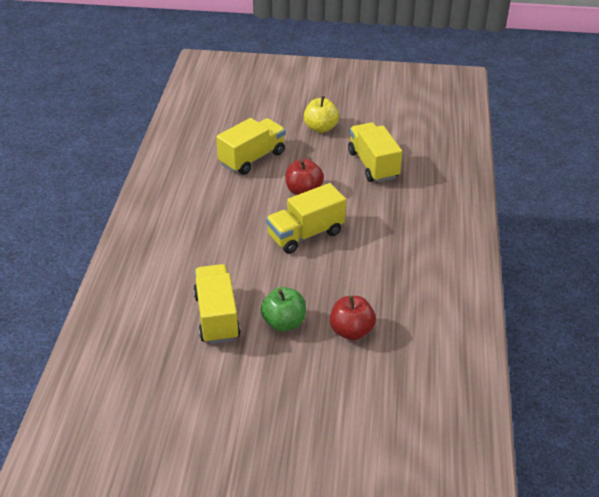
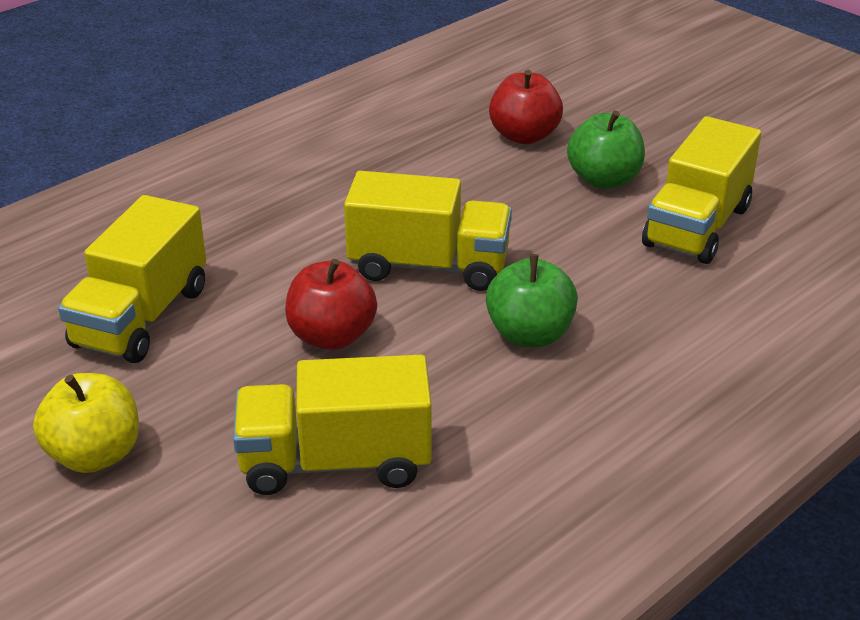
camera: 140 degrees left, 5 degrees down
(237, 227) = (529, 334): none -> green apple

